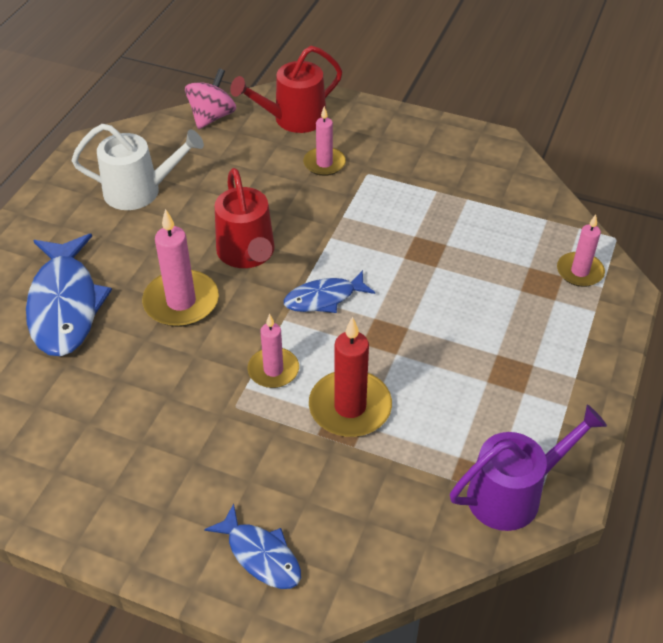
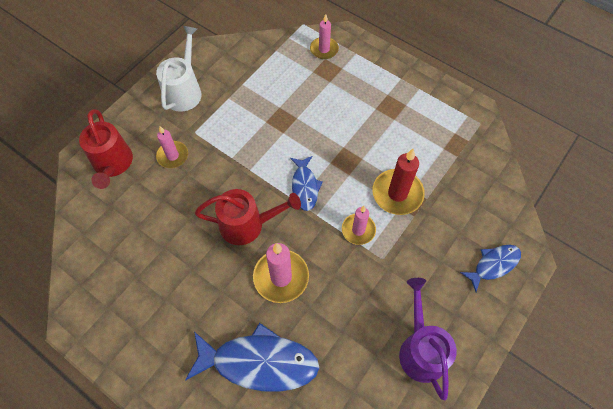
camera: 75 degrees left, 15 degrees up
(140, 191) = (150, 289): white watering can -> white watering can (184, 90)
(212, 117) = (82, 221): pink spinning top -> none
(513, 493) = (471, 131): purple watering can -> purple watering can (420, 349)

